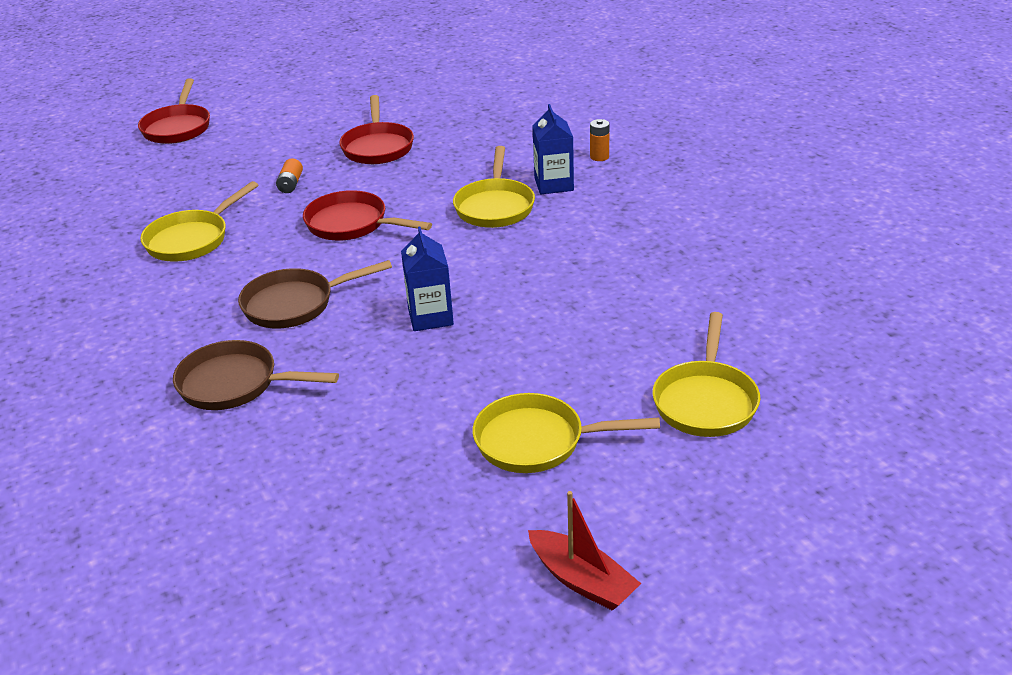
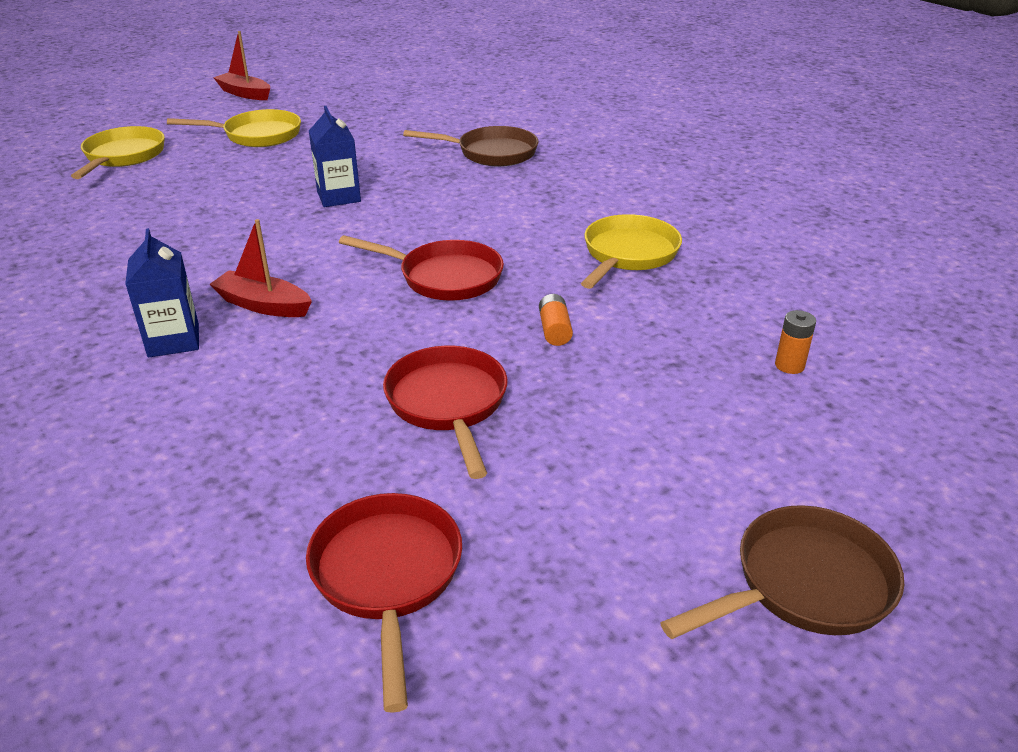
camera: 170 degrees right, 0 degrees up
(177, 127) = (841, 441): red pan -> red pan (387, 576)
(295, 304) = (472, 202): brown pan -> brown pan (804, 585)
(495, 206) = (263, 305): yellow pan -> red boat
(599, 157) = (82, 393): orange battery -> orange battery (789, 365)

